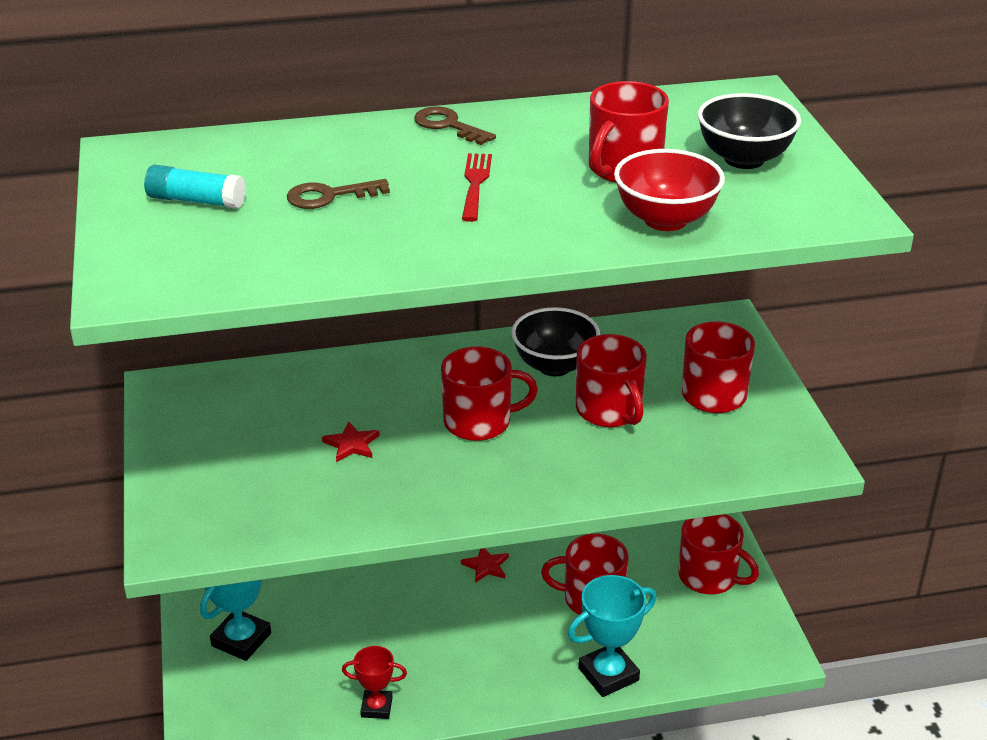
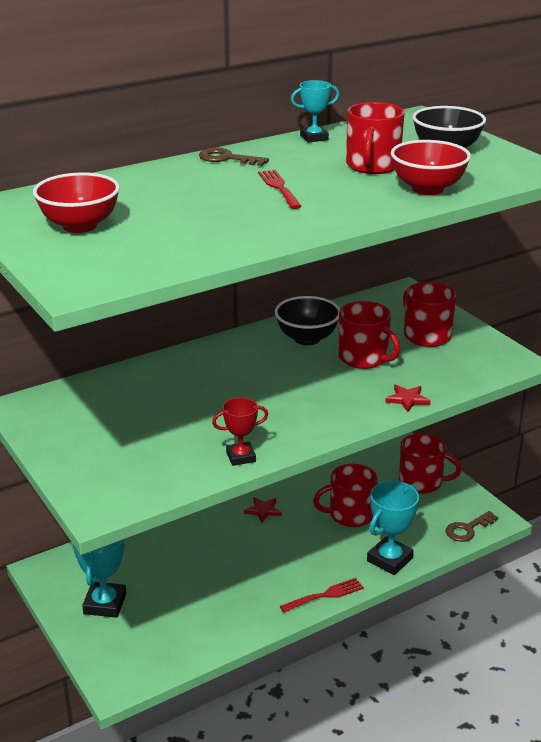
camera: 20 degrees left, 5 degrees down
(196, 201) = (80, 226): turquoise glue stick -> red bowl
(329, 196) = (180, 209): brown key -> brown key (467, 529)
(351, 444) = (194, 414): red star -> red star (407, 399)
(376, 707) = (236, 623): red trophy -> red trophy (241, 457)
(479, 422) = (278, 382): red mug -> none
(502, 700) = (325, 595): none -> red fork
(585, 109) = (314, 138): none -> turquoise trophy

